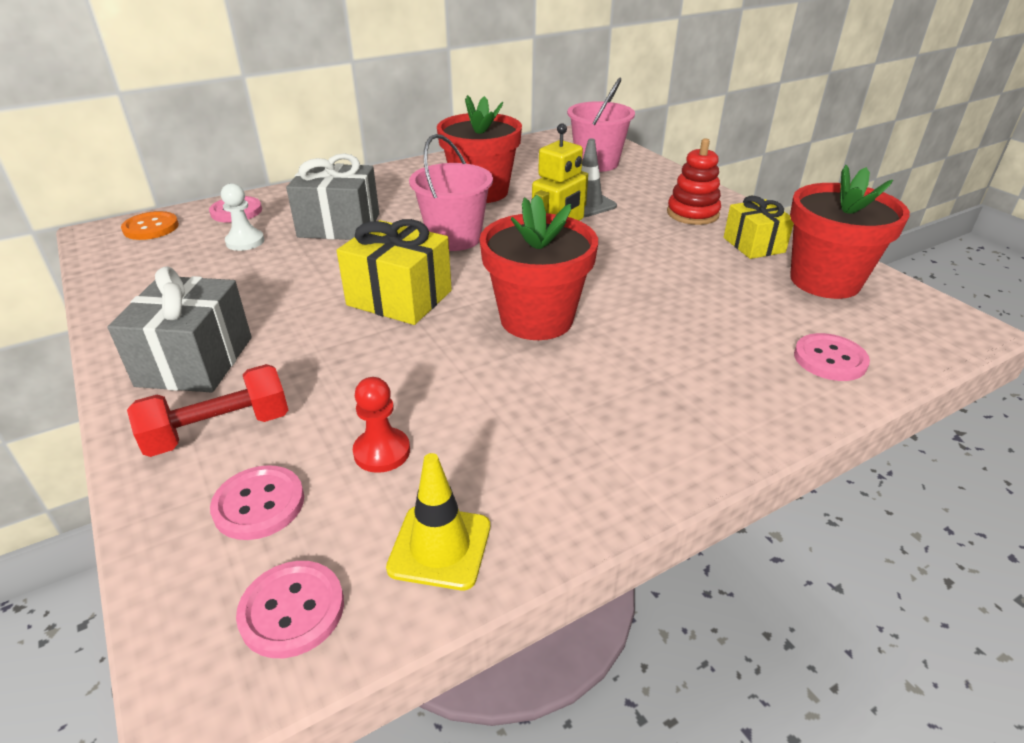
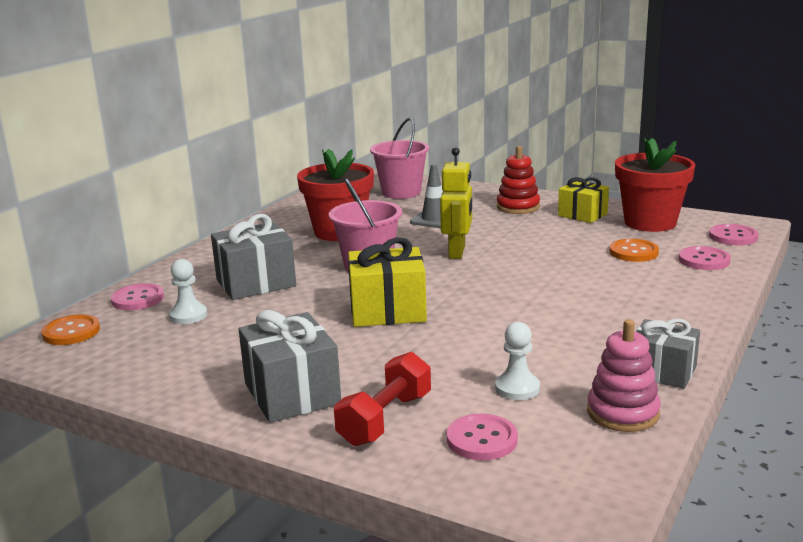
camera: 30 degrees left, 15 degrees down
(292, 610) = (585, 470): pink button -> pink button (733, 236)
(382, 452) = (517, 388): red pawn -> white pawn
(440, 547) = (623, 413): yellow traffic cone -> pink stacking toy
(536, 319) = (505, 293): red flower pot -> none
(564, 507) = (662, 371): none -> grey gift
(751, 316) = (633, 252): none -> orange button

